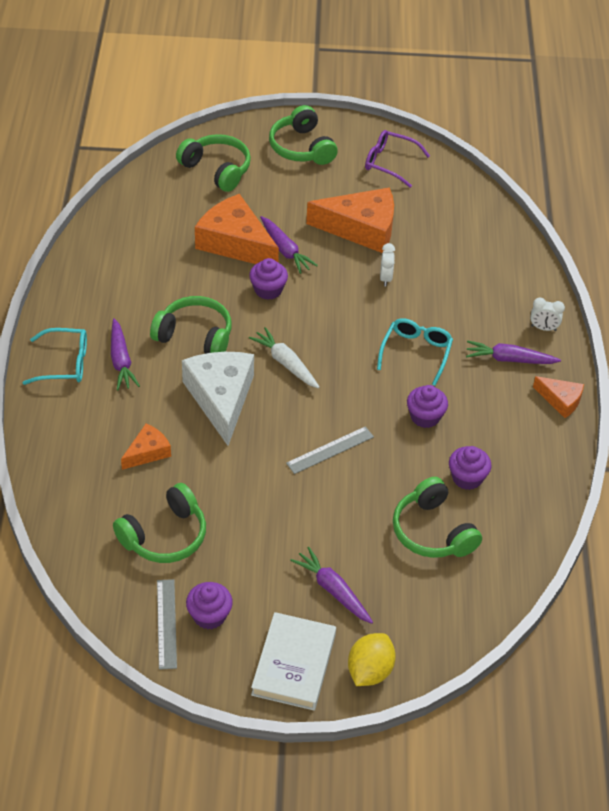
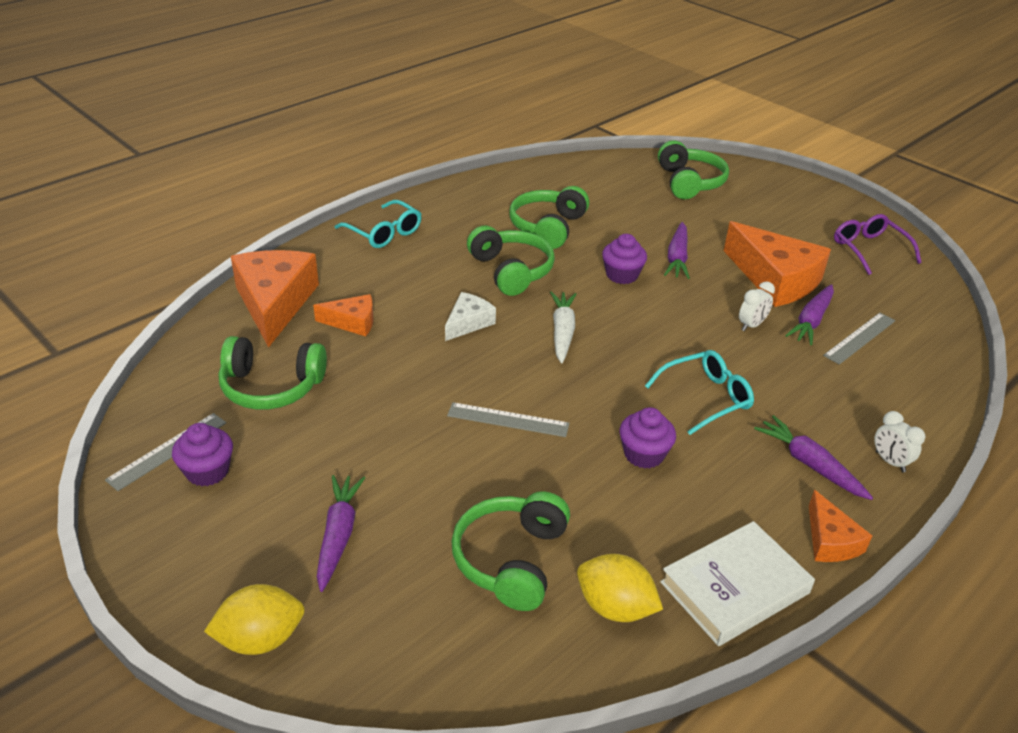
camera: 45 degrees right, 10 degrees down
(121, 361) = (428, 254): purple carrot -> purple carrot (811, 321)
(221, 398) = (468, 323): white cheese -> white cheese, size x0.52
(235, 243) = (638, 232): orange cheese -> orange cheese (275, 303)
(293, 664) = (207, 571): white book -> white book (734, 587)
(301, 148) = (790, 202): green headphones -> green headphones (548, 227)
(451, 246) = (860, 338): none -> grey ruler
(467, 478) = (617, 538): purple cupcake -> none
(506, 516) = (615, 607): none -> yellow lemon

